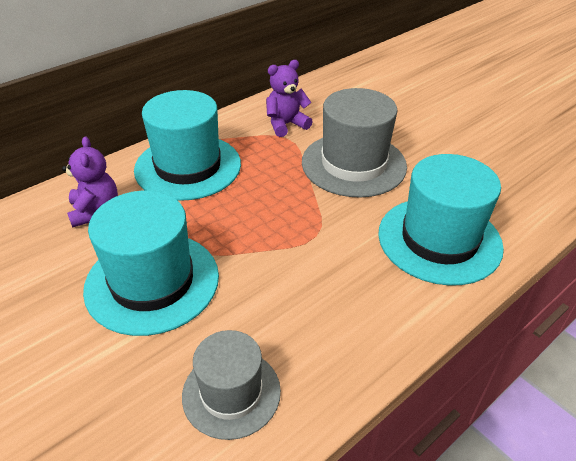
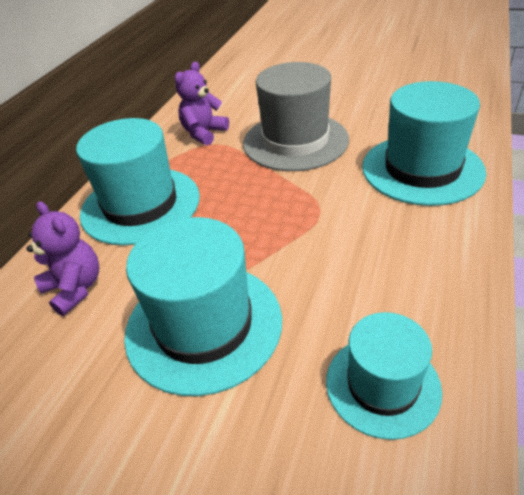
camera: 25 degrees left, 0 degrees up
(231, 393) = (382, 385): grey hat -> turquoise hat

